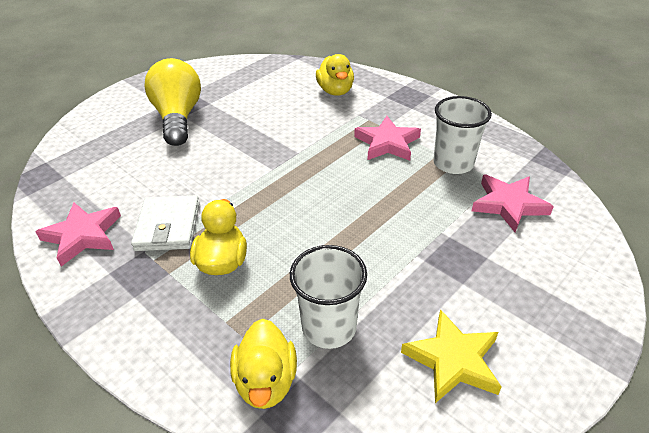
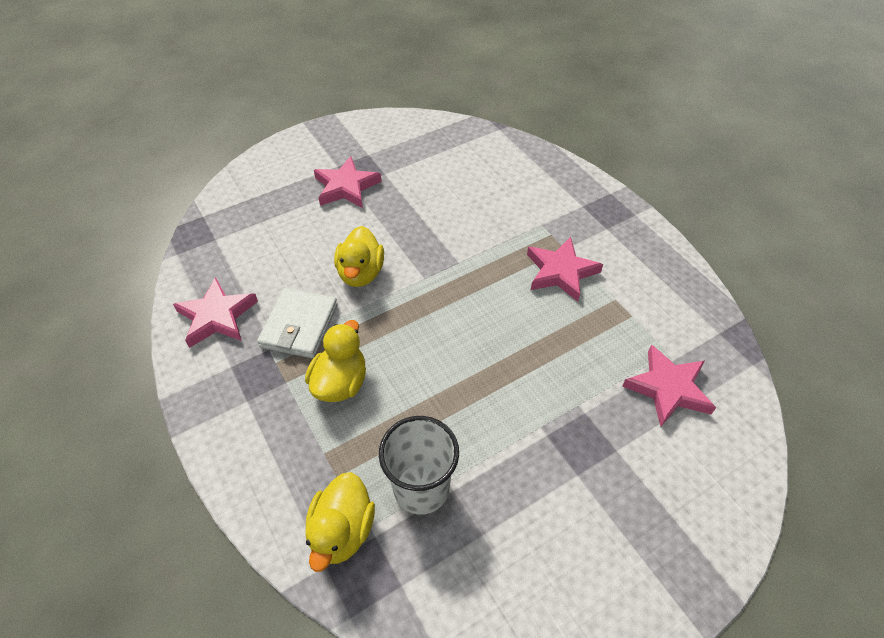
camera: 15 degrees right, 10 degrees up
(178, 117) = (346, 187): yellow light bulb -> pink star
(335, 91) = (527, 185): yellow duck -> yellow duck (361, 273)
(453, 163) = (626, 317): white cup -> none
(453, 360) = (532, 562): yellow star -> none

